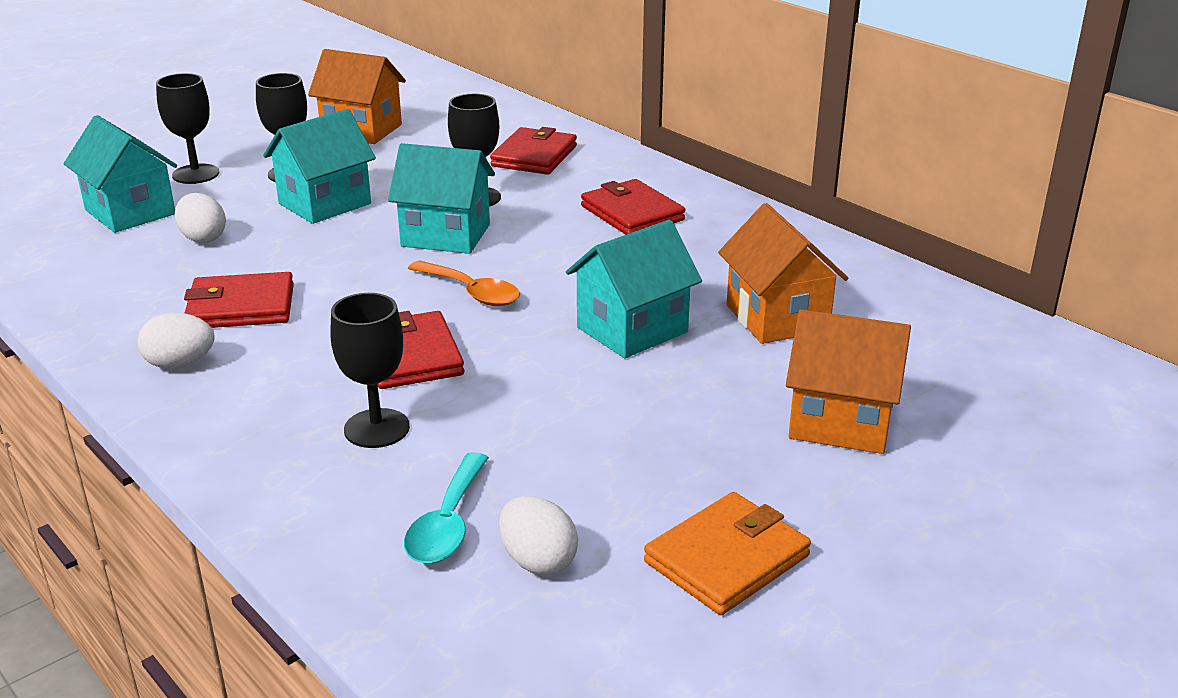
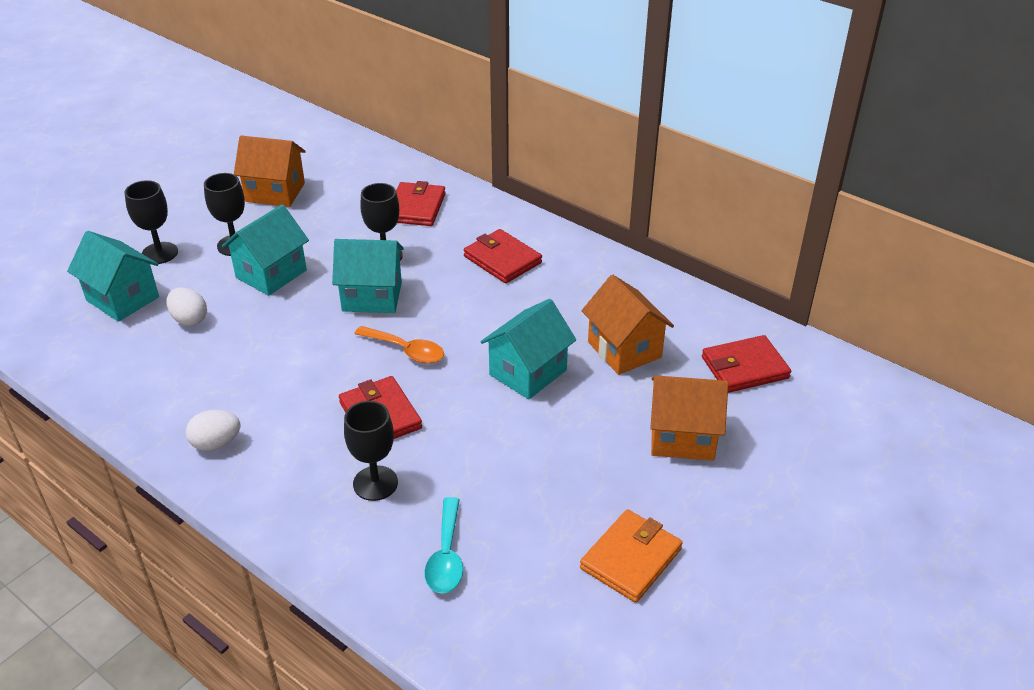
camera: 10 degrees left, 10 degrees up
(241, 307) = (242, 384): red wallet -> red wallet (744, 368)
(538, 561) = (512, 577): white egg -> none

